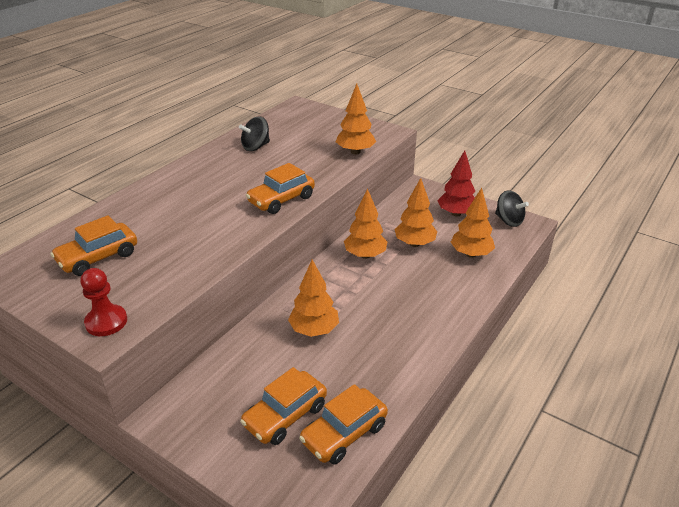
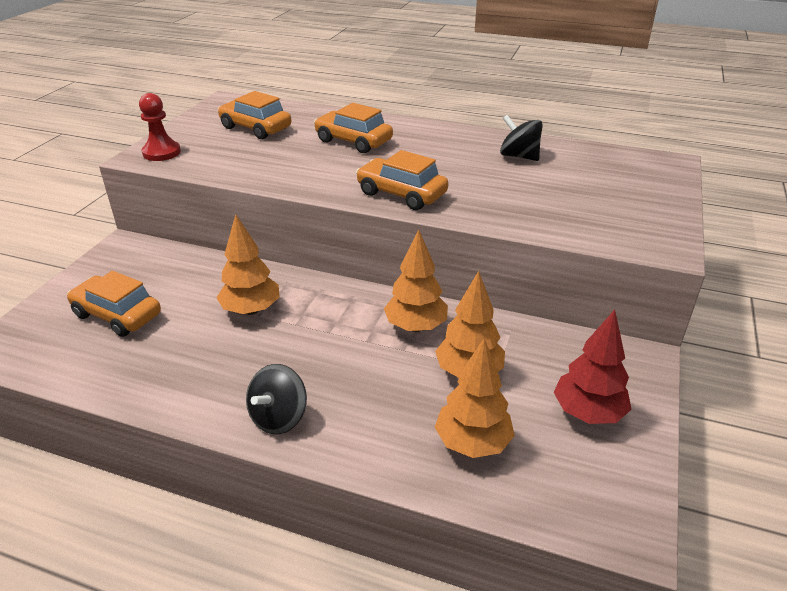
camera: 75 degrees right, 0 degrees up
(344, 433) = (86, 360): orange car -> orange car (353, 141)
(355, 152) = (568, 226): orange tree -> none
(508, 221) = (614, 493): black spinning top -> black spinning top (279, 417)

